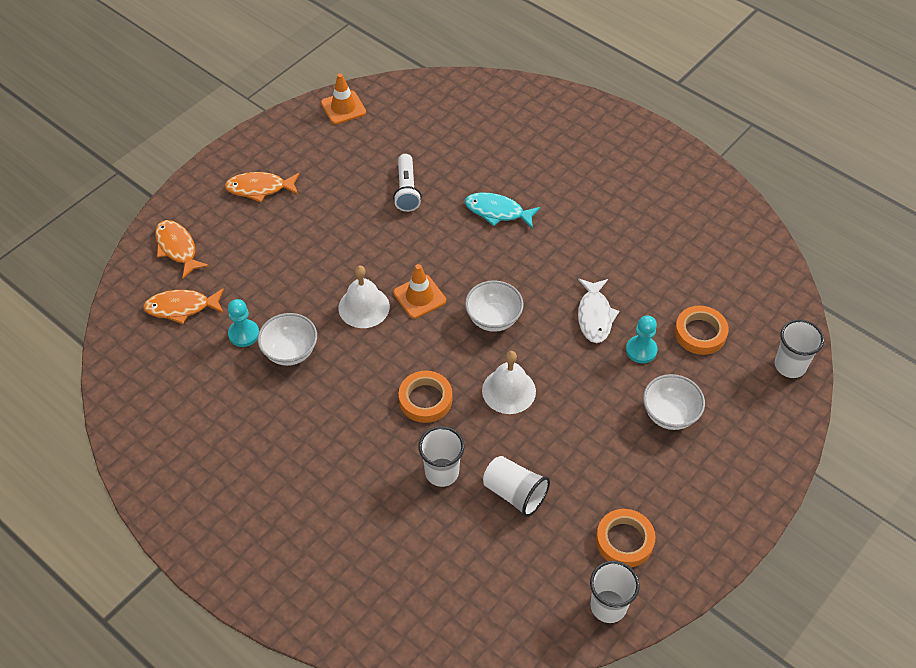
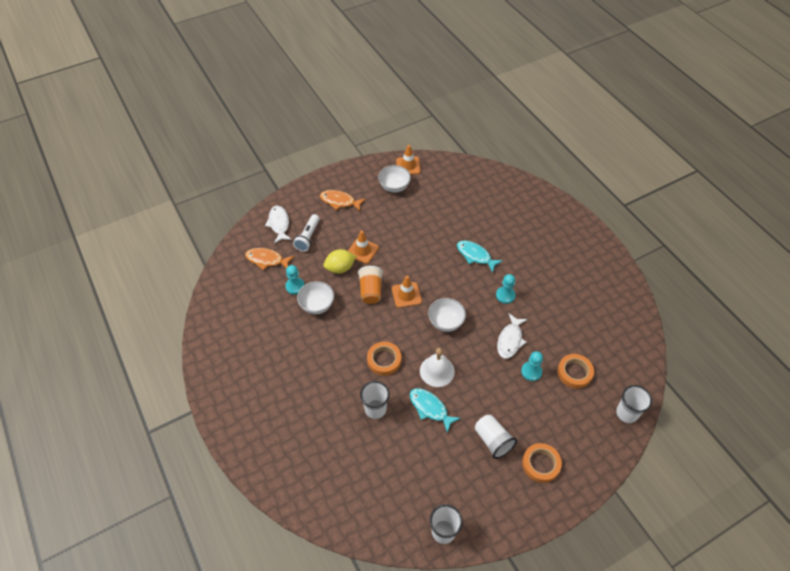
camera: 20 degrees right, 0 degrees up
(177, 248) = (279, 224): orange fish -> white fish
(303, 287) = (340, 268): none -> yellow lemon
(326, 251) = (362, 250): none -> orange traffic cone
(364, 307) = (370, 291): white bell -> orange cup
(407, 190) = (425, 227): white flashlight -> white flashlight (308, 237)
(514, 493) = (414, 437): white cup -> white cup (493, 440)
(520, 445) = (430, 408): none -> turquoise fish
(563, 256) = (505, 295): none -> turquoise pawn
(624, 540) = (471, 492): orange tape -> orange tape (541, 464)
(669, 414) = (533, 419): white bowl -> white bowl (394, 187)

